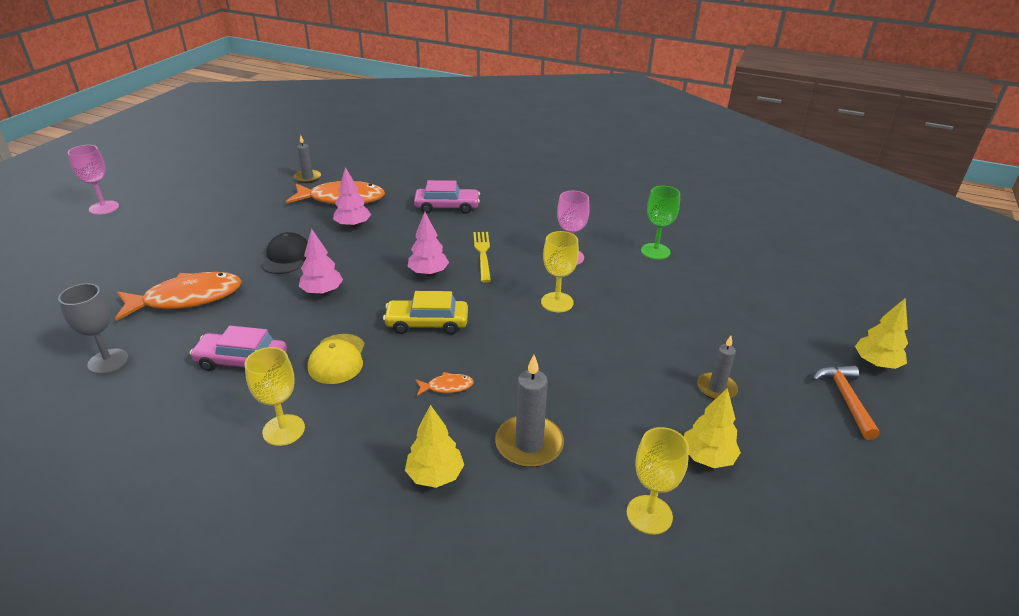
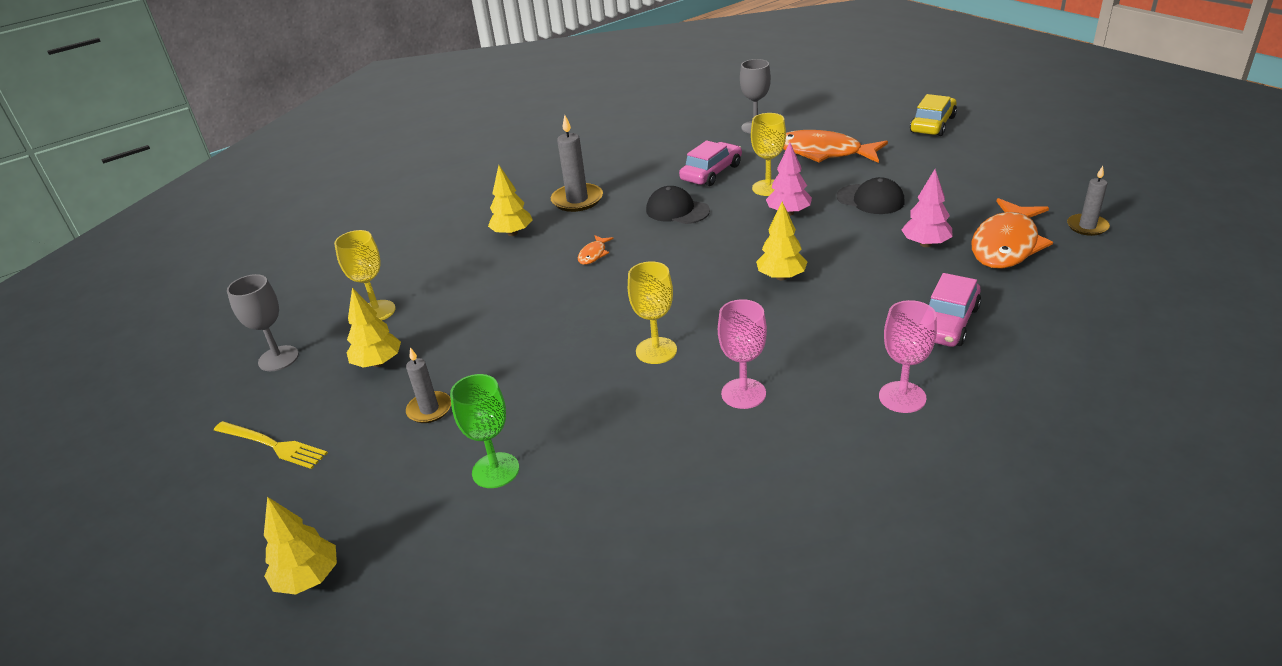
camera: 125 degrees right, 0 degrees up
(104, 207) = (1035, 114): pink goblet -> pink goblet (902, 397)
(187, 298) = (823, 153): orange fish -> orange fish turned 105 degrees clockwise
(283, 430) = (616, 184): yellow goblet -> yellow goblet (768, 188)
(337, 359) = (677, 210): yellow cap -> black cap
(427, 323) = (689, 260): yellow car -> yellow car (932, 124)
(428, 273) = (781, 277): pink tree -> yellow tree
(483, 254) = (798, 323): yellow fork -> yellow fork (272, 445)
(529, 444) = (494, 278): grey candle -> grey candle (577, 200)
(655, 251) = (700, 490): green goblet -> green goblet (495, 470)
(781, 553) = (278, 358): none -> grey goblet
(845, 399) = (311, 503): orange hammer -> none

